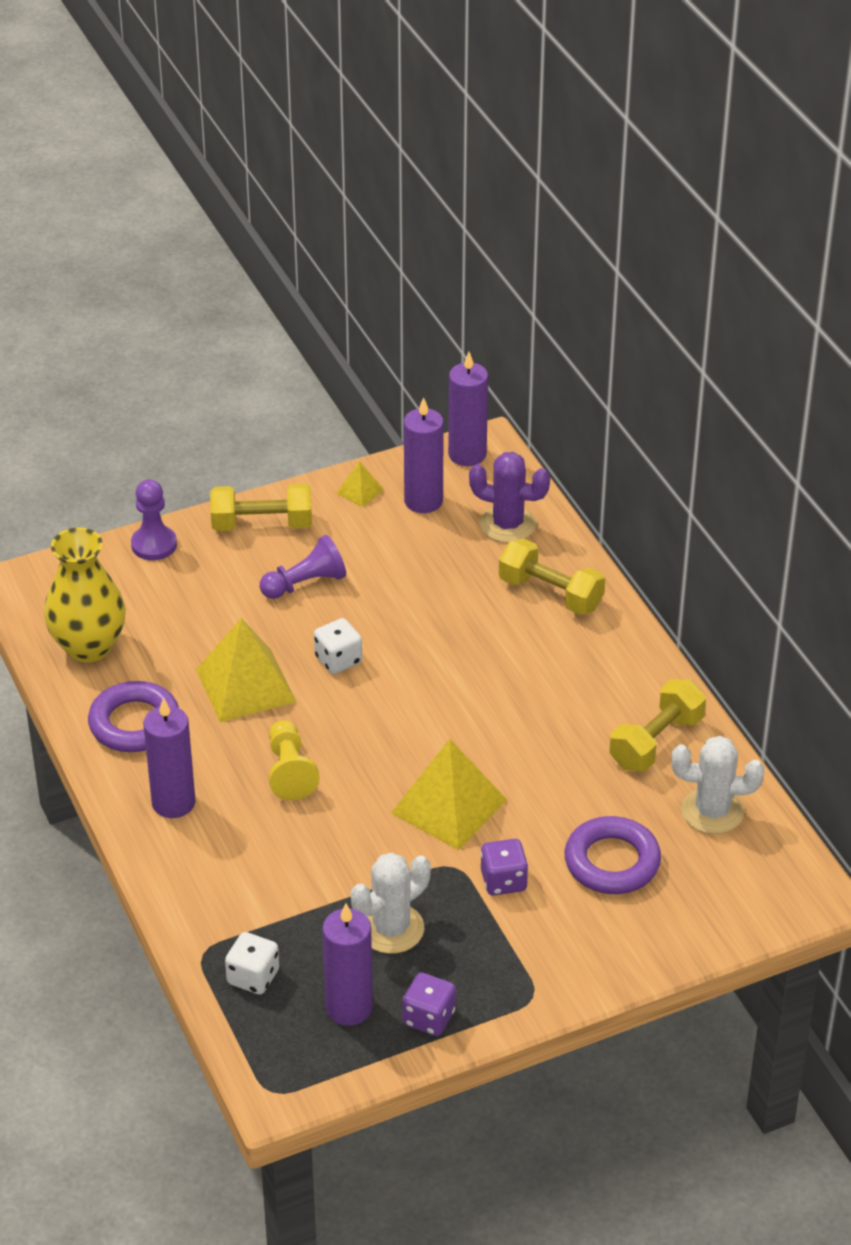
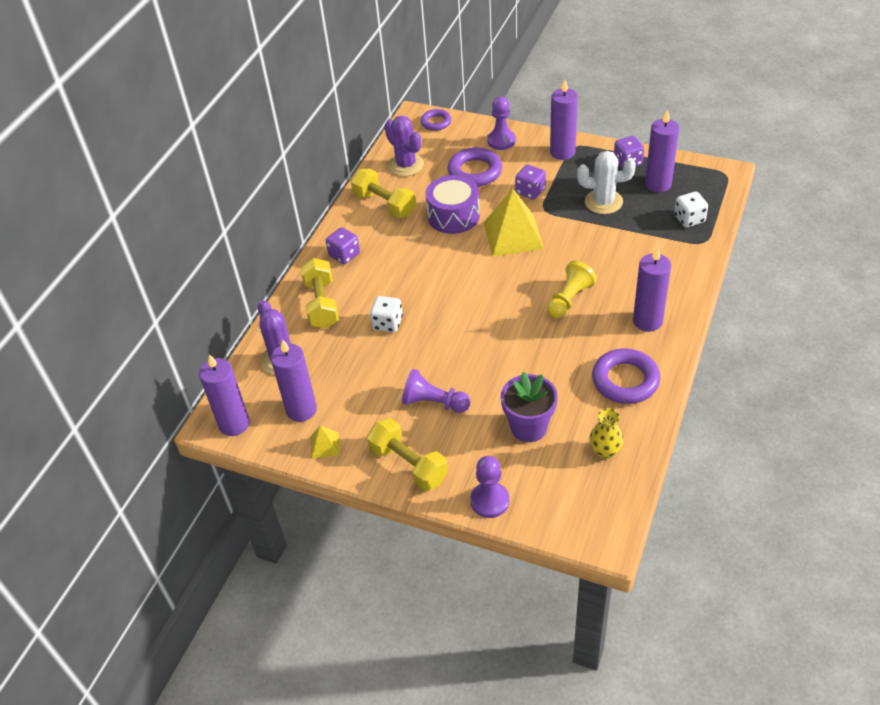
camera: 130 degrees left, 5 degrees up
(89, 647) = (605, 451): yellow vase -> yellow vase, size x0.52
(186, 621) = (528, 427): none -> purple flower pot
(245, 685) = (539, 361): yellow pyramid -> none
(338, 660) = (473, 342): white dice -> white dice (387, 323)
(536, 973) = (562, 152): none -> purple candle
(553, 783) = (453, 216): none -> purple drum
(608, 655) = (344, 255): none -> purple dice
(643, 935) = (501, 141): none -> purple pawn
(656, 742) = (384, 204): yellow dumbbell -> yellow dumbbell turned 45 degrees clockwise
(712, 811) = (406, 165): white cactus -> purple cactus
(772, 904) = (436, 122): none -> purple ring

